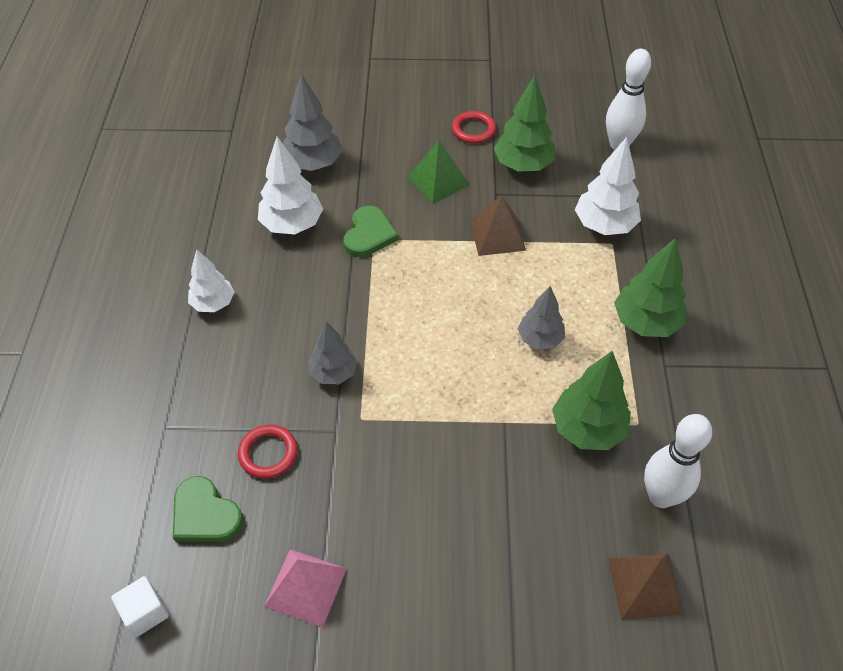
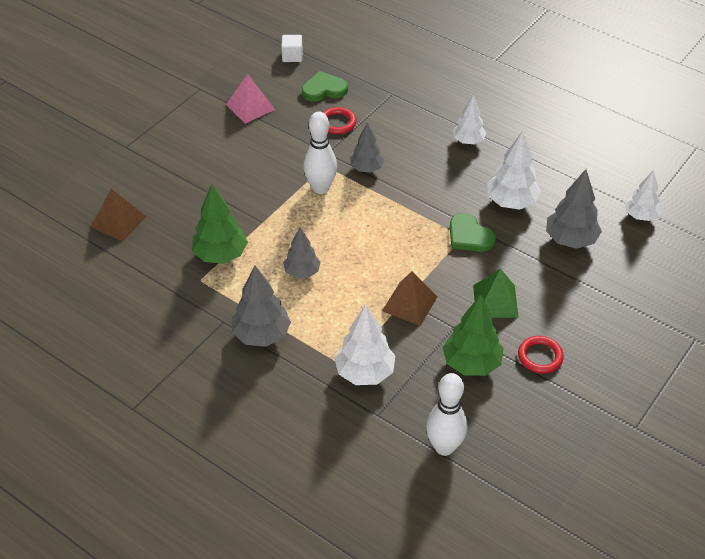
camera: 125 degrees right, 5 degrees down
(240, 132) = (640, 216): none -> white tree
(645, 323) = (261, 335): green tree -> grey tree
(661, 496) = (151, 259): white bowling pin -> white bowling pin (320, 188)

